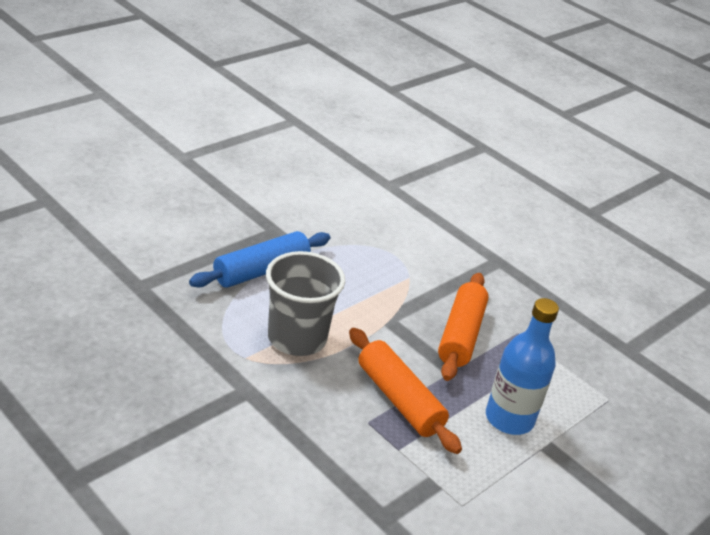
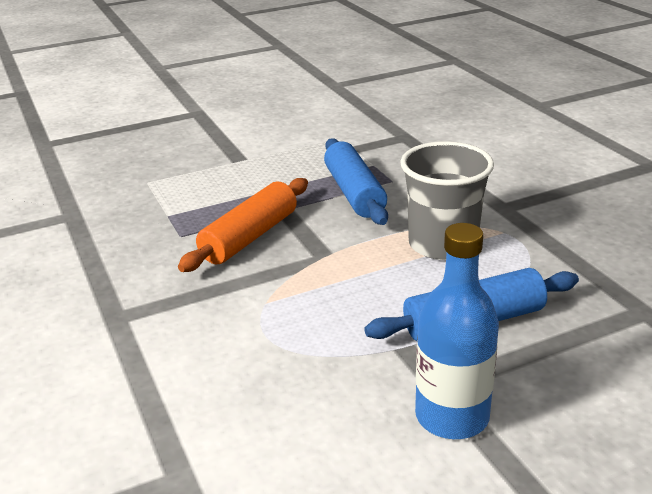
camera: 155 degrees left, 5 degrees down
(399, 399) = (354, 193): orange rolling pin -> blue rolling pin
(509, 419) = (258, 176): blue bottle -> blue bottle (452, 417)

